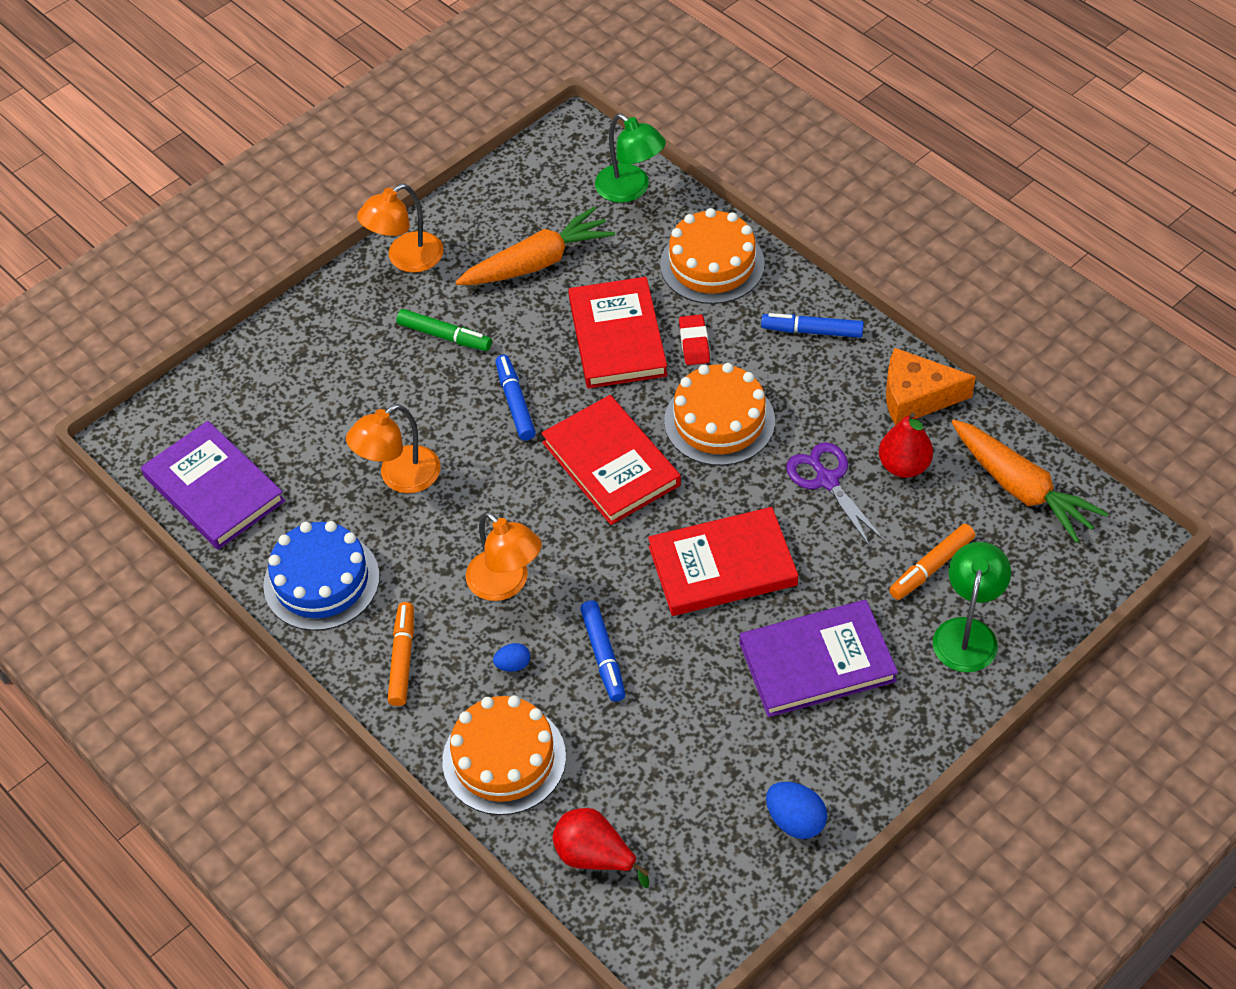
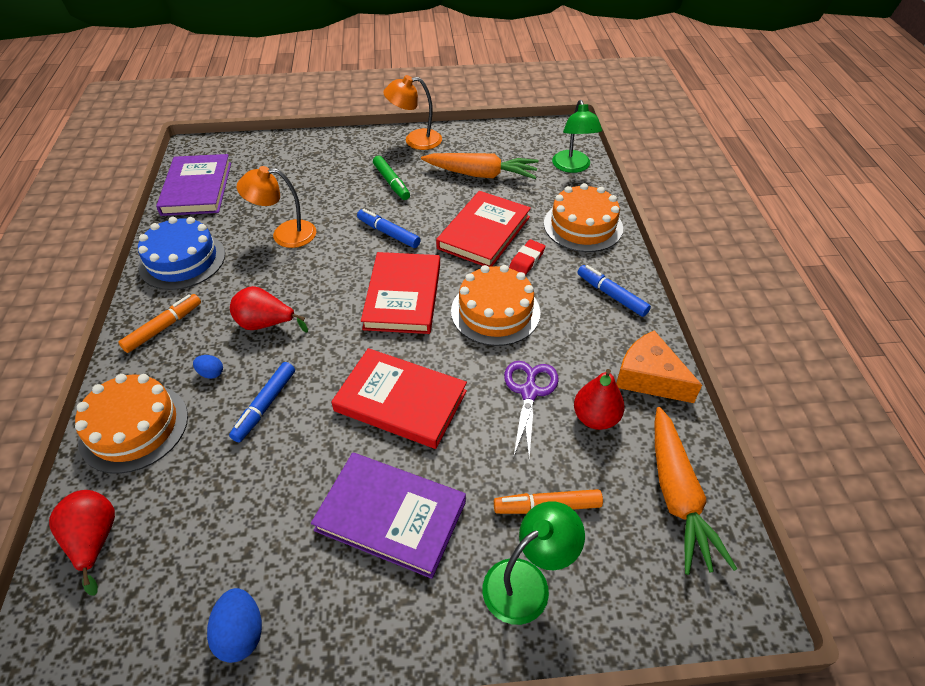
camera: 35 degrees right, 5 degrees down
(506, 584) = (266, 324): orange lamp -> red pear
(515, 403) = (388, 233): blue marker -> blue marker turned 75 degrees counterclockwise

